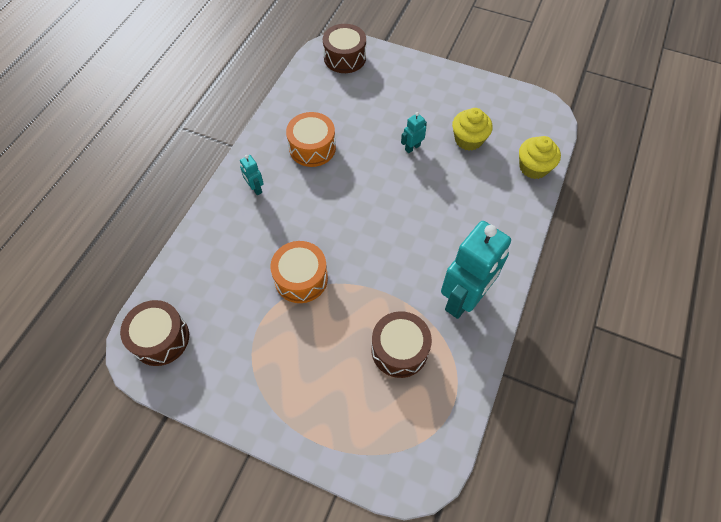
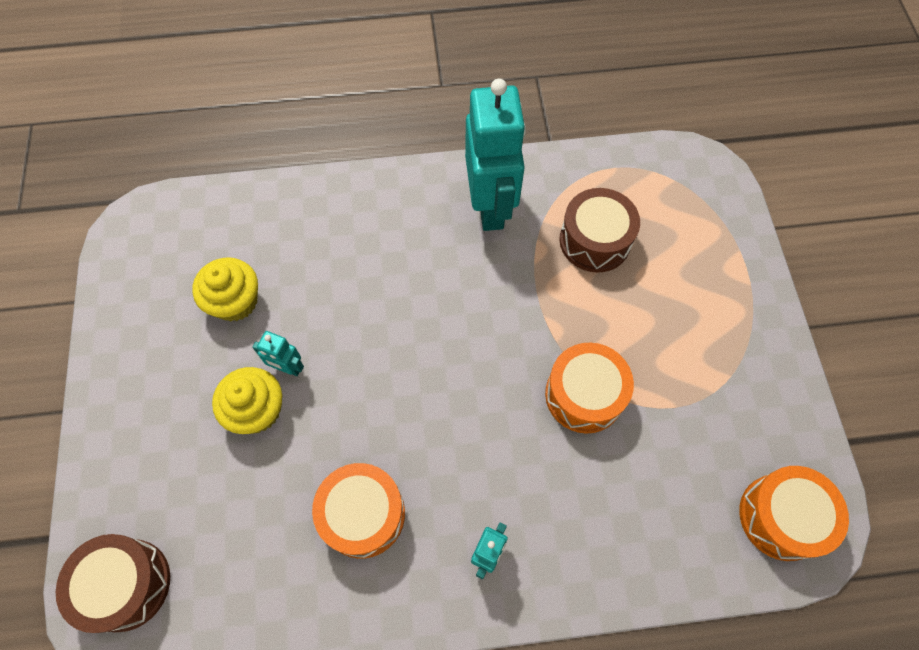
camera: 120 degrees left, 5 degrees up
(161, 338) = (781, 517): brown drum -> orange drum
(464, 299) = (490, 206): turquoise robot -> turquoise robot turned 75 degrees clockwise
(533, 167) = (248, 207): yellow cupcake -> yellow cupcake (257, 410)

